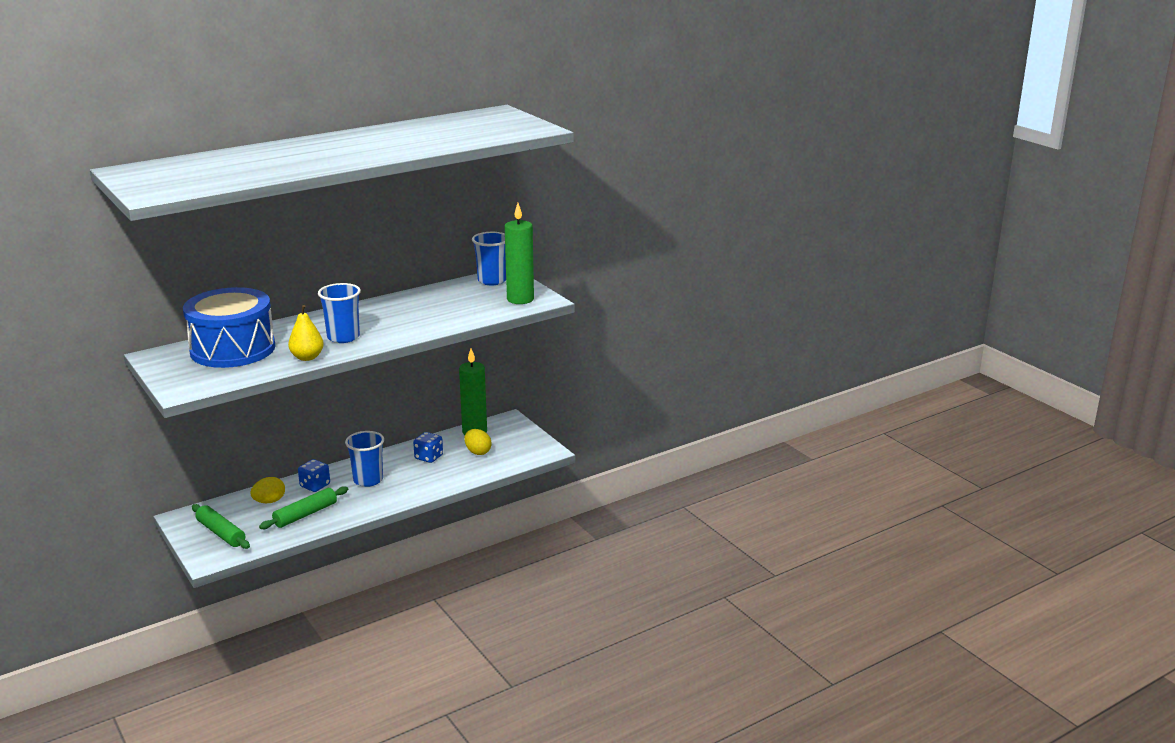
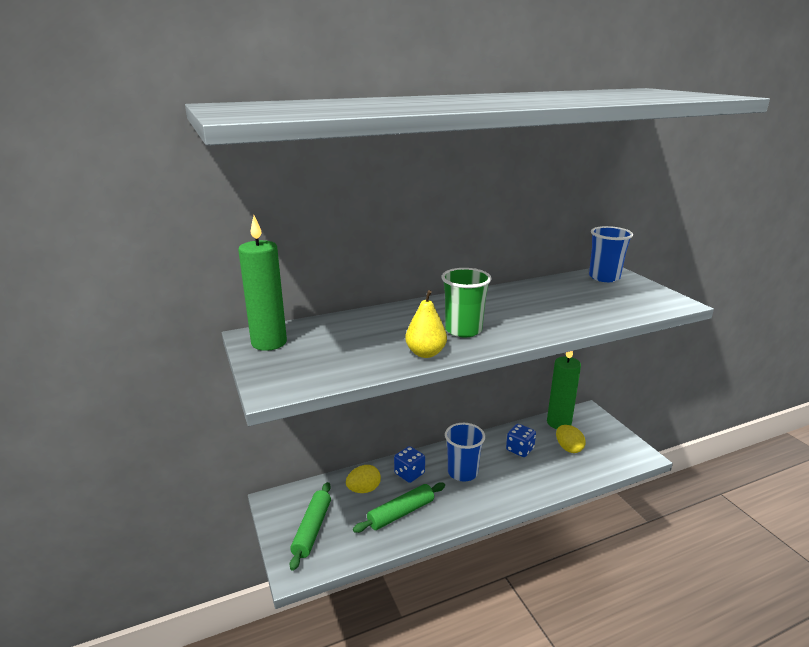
camera: 10 degrees right, 0 degrees up
(221, 533) = (312, 529): green rolling pin -> green rolling pin turned 45 degrees clockwise
(233, 349) = (340, 335): blue drum -> none
(343, 337) = (463, 330): blue cup -> green cup
(520, 299) = (647, 299): green candle -> green candle (269, 343)

